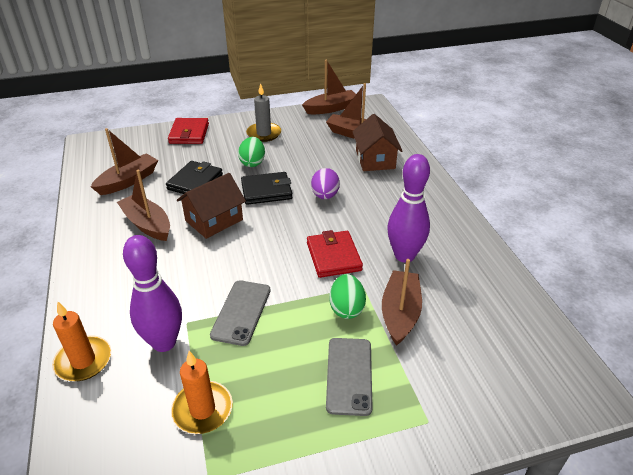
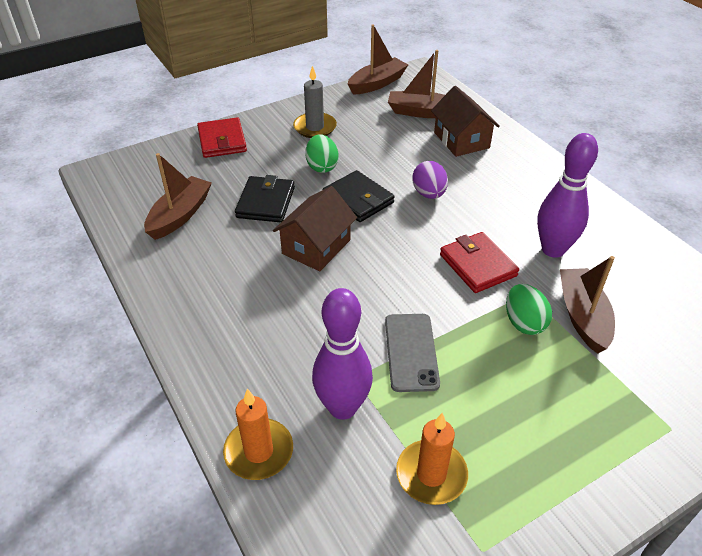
camera: 15 degrees left, 5 degrees up
(147, 224) = (238, 267): brown boat -> none
(266, 191) = (358, 199): black wallet -> black wallet turned 75 degrees clockwise
(349, 375) = (567, 398): grey phone -> none

